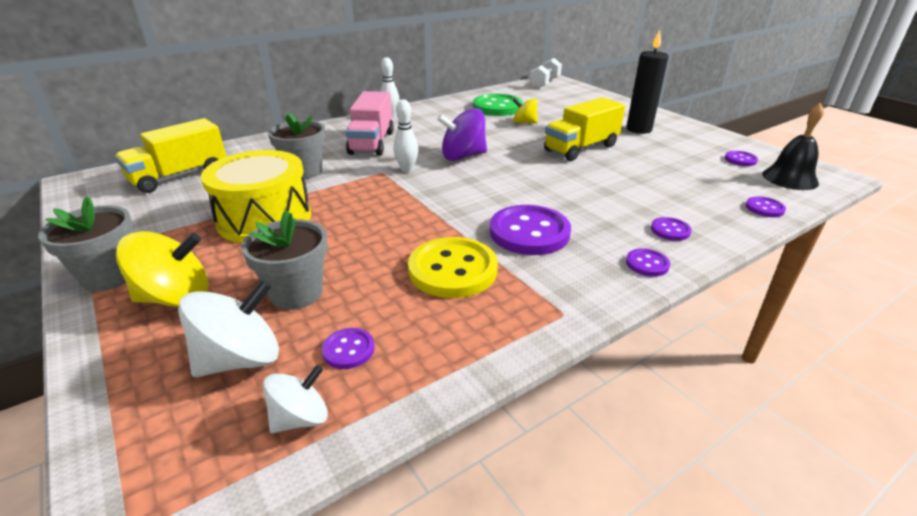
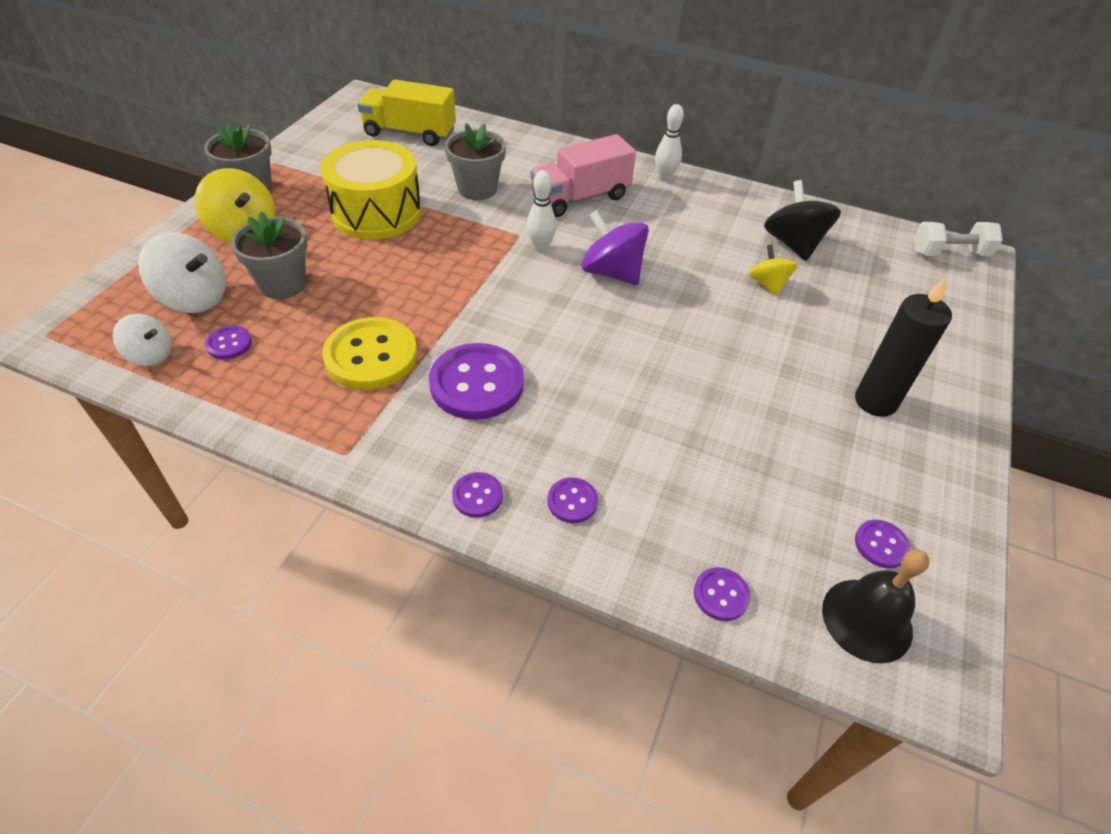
camera: 55 degrees right, 15 degrees up
(497, 107) = (793, 244): green button -> black spinning top
(581, 148) = (738, 361): yellow truck -> none

